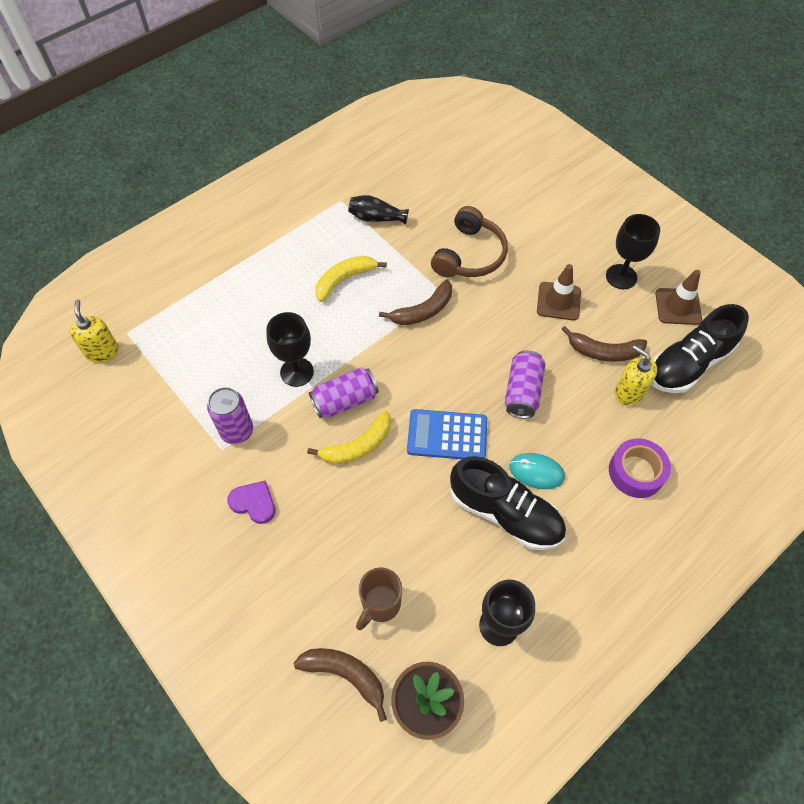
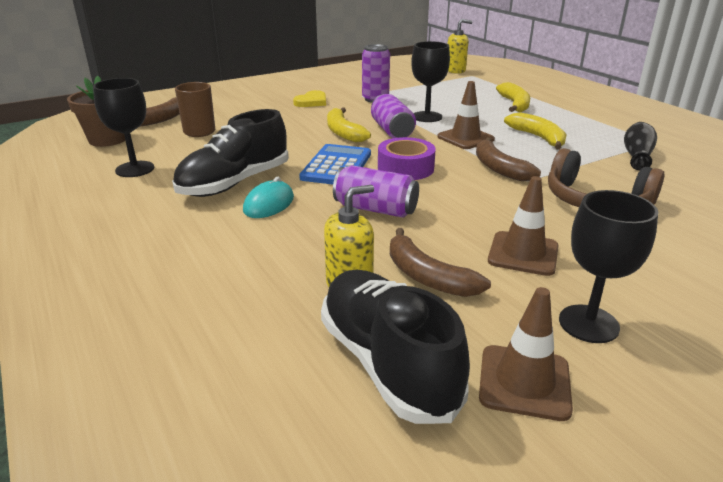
camera: 100 degrees right, 30 degrees down
(246, 293) = (515, 104): none -> yellow banana
(254, 503) = (311, 102): purple heart -> yellow heart
(356, 336) = (465, 138): none -> brown traffic cone
(603, 352) = (427, 276): brown banana -> brown banana turned 60 degrees counterclockwise
(636, 472) = (226, 267): purple tape -> purple tape (405, 168)

